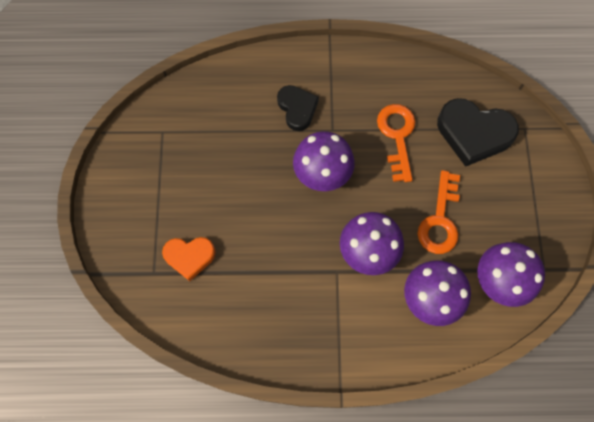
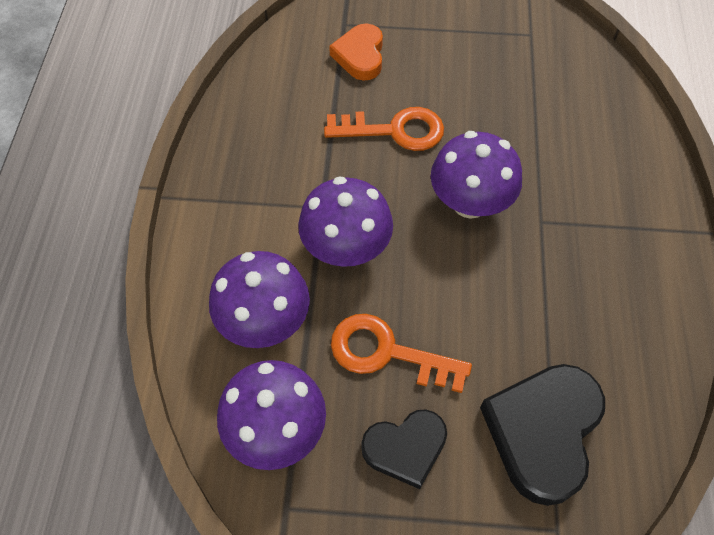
camera: 95 degrees right, 10 degrees down
(297, 109) = (574, 180): black heart -> black heart (405, 448)
(397, 136) = (533, 309): orange key -> orange key (394, 130)

